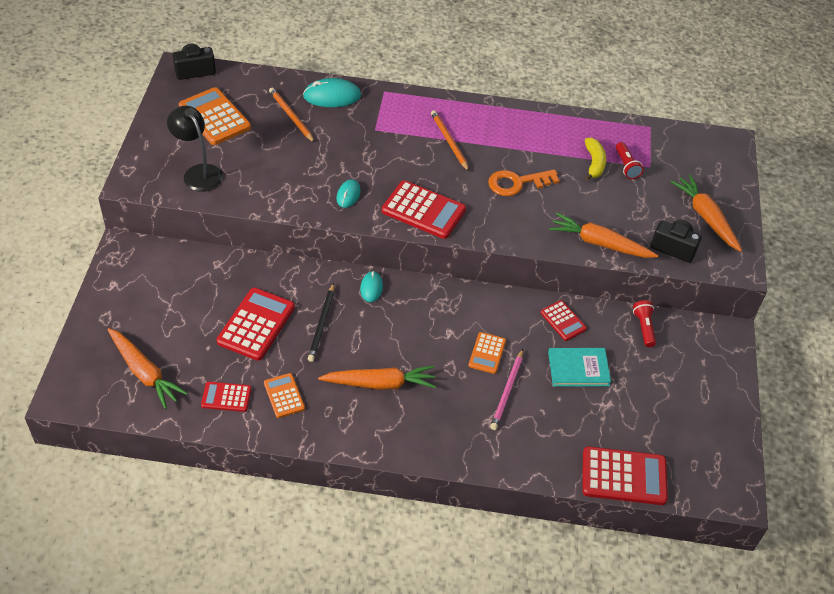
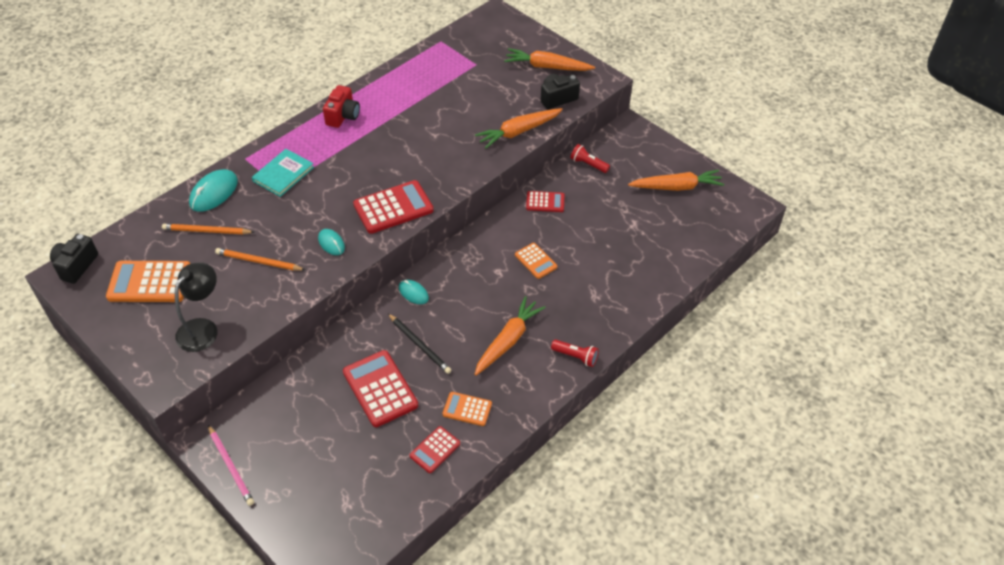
camera: 50 degrees left, 0 degrees up
(144, 372) = (358, 496): orange carrot -> orange carrot (676, 187)
(198, 172) = (203, 328): black lamp -> black lamp turned 120 degrees clockwise
(449, 142) = (340, 152): orange pencil -> orange pencil (259, 262)
(490, 119) = (343, 116): none -> red camera
(507, 391) = (578, 270): pink pencil -> pink pencil (231, 466)
(517, 183) = (420, 140): orange key -> none
(578, 369) = (592, 219): turquoise book -> turquoise book (283, 174)
(594, 163) = (444, 89): yellow banana -> none
(624, 476) = (697, 251): red calculator -> none
(626, 166) = (463, 75): red flashlight -> red flashlight (575, 356)

